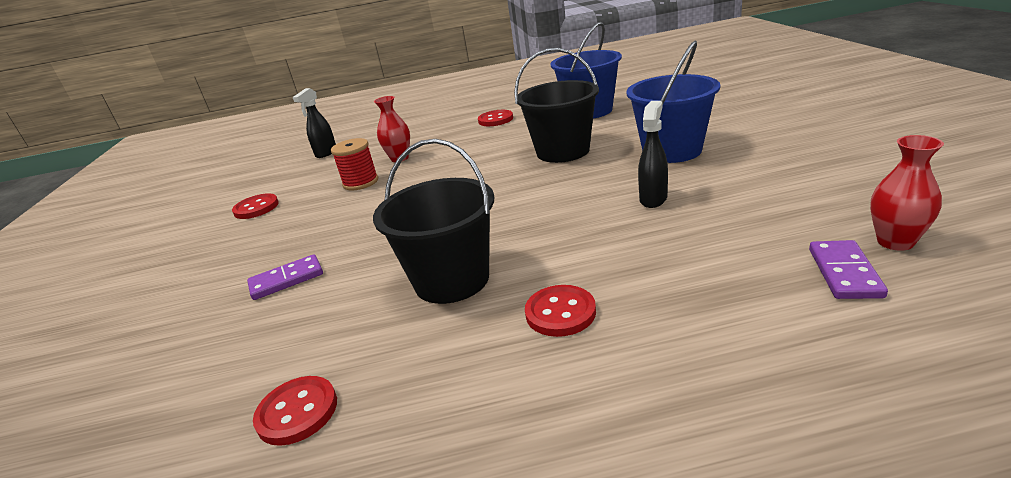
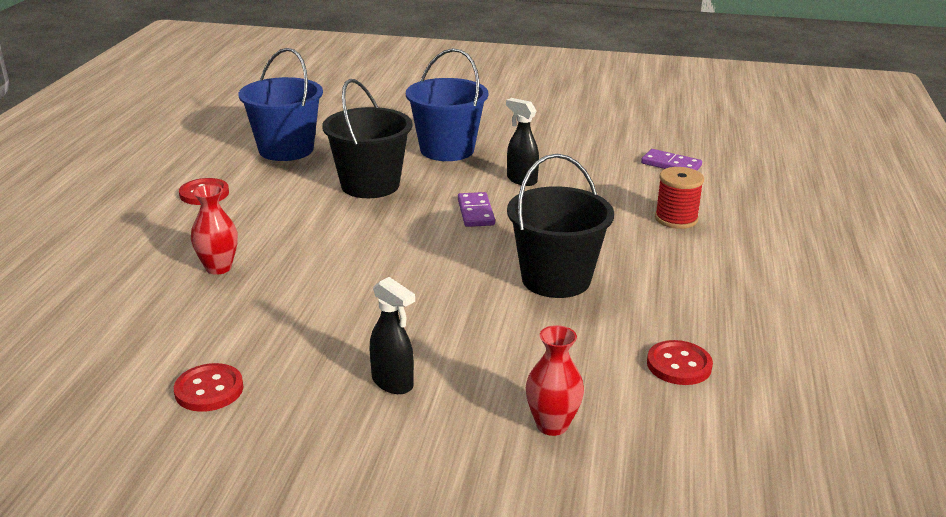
camera: 75 degrees left, 0 degrees up
(286, 280) = (460, 366): purple domino -> purple domino (475, 212)
(326, 153) = (76, 321): black spray bottle -> black spray bottle (393, 383)
(360, 182) = (255, 302): red spool -> red spool (676, 219)
(560, 313) = (640, 248): red button -> none
(895, 242) = (654, 144): red vase -> red vase (552, 425)

